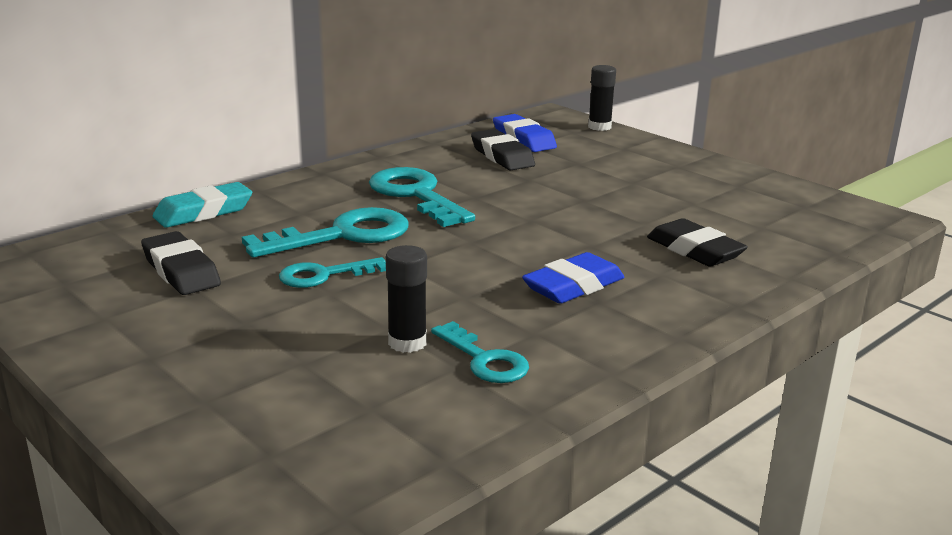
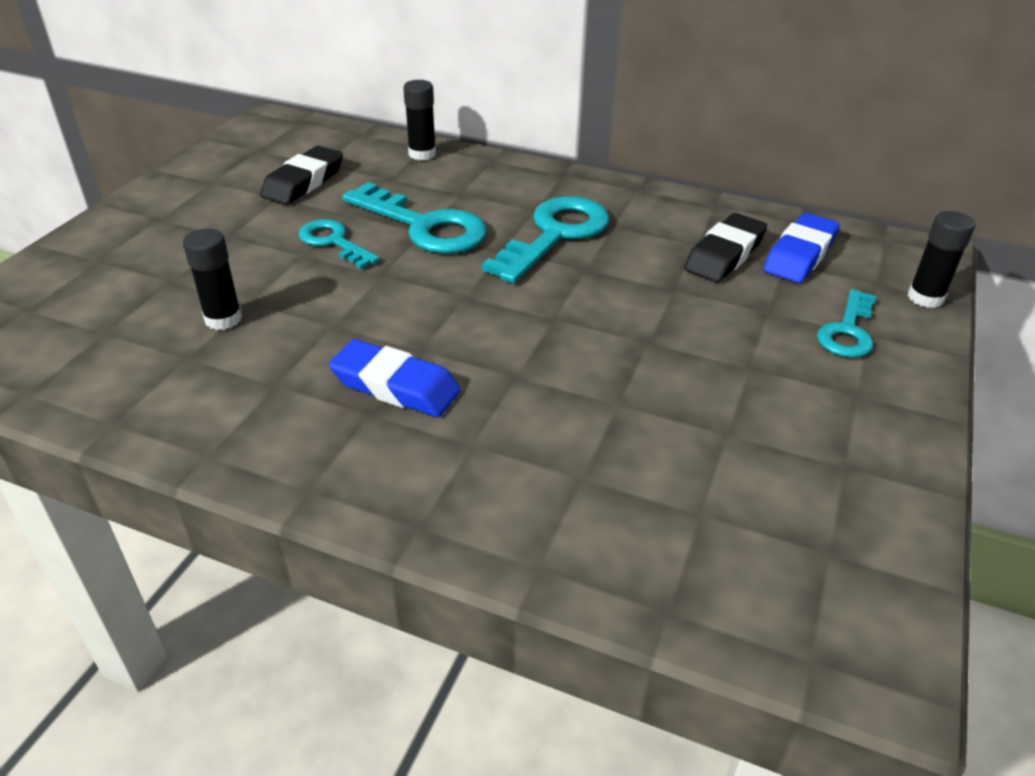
camera: 65 degrees right, 15 degrees up
(203, 212) = (422, 154): turquoise eraser -> black glue stick
(484, 360) = (206, 369): turquoise key -> turquoise key (847, 331)
(694, 250) = (562, 461): black eraser -> none

